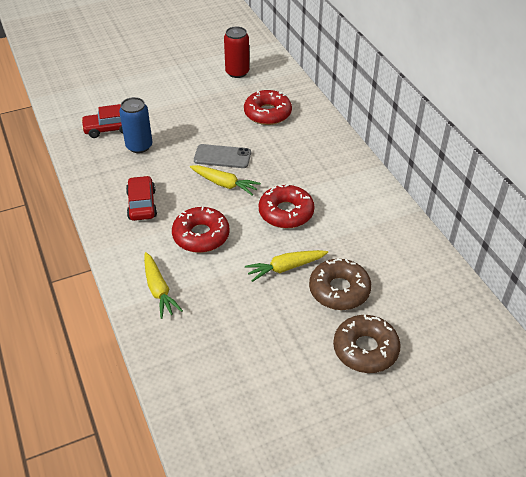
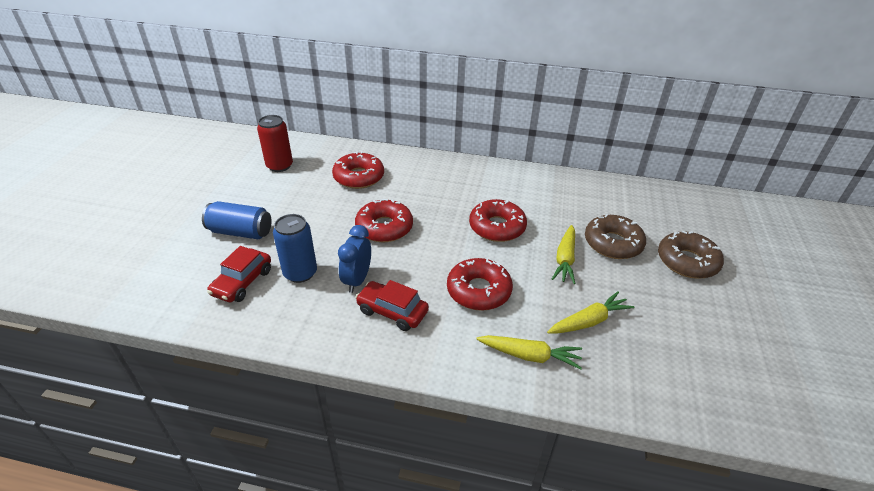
camera: 55 degrees left, 5 degrees down
(152, 100) = (240, 232): none -> blue can
(156, 173) = (357, 280): none -> blue clock
(222, 157) = (384, 227): grey phone -> red donut
(224, 184) = (423, 244): yellow carrot -> yellow carrot (589, 321)

